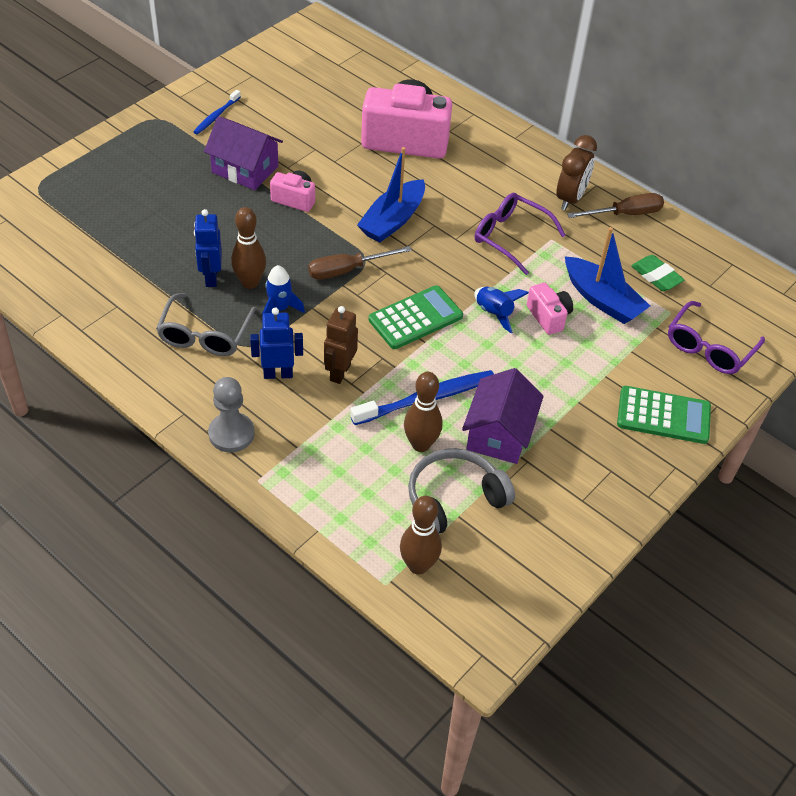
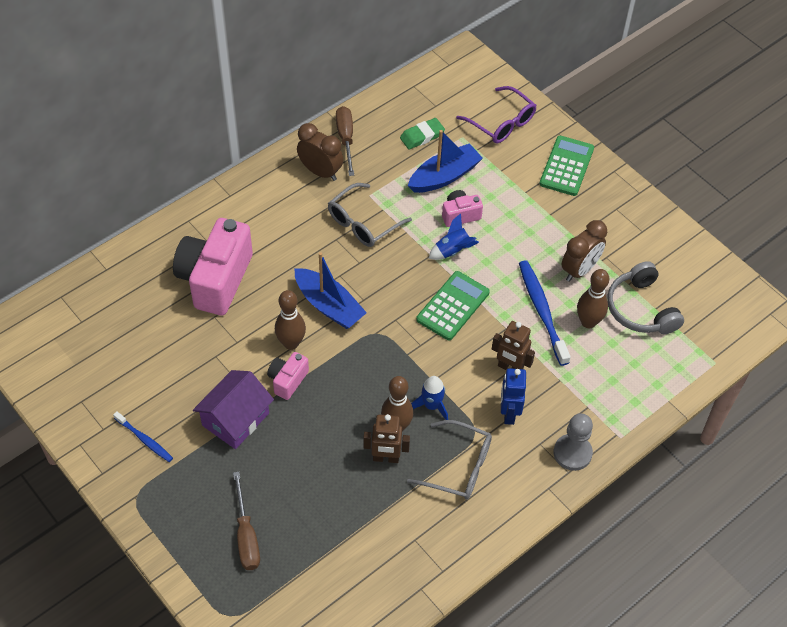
camera: 80 degrees left, 5 degrees up
(211, 277) = (386, 458): blue robot -> brown robot
(347, 270) = (389, 349): brown screwdriver -> brown screwdriver (246, 536)
(415, 318) = (452, 306): green calculator -> green calculator turned 60 degrees clockwise
(418, 565) = (699, 340): brown bowling pin -> brown bowling pin (291, 343)
(499, 433) = (579, 270): purple house -> brown clock
(510, 237) = (363, 223): purple glasses -> grey glasses

